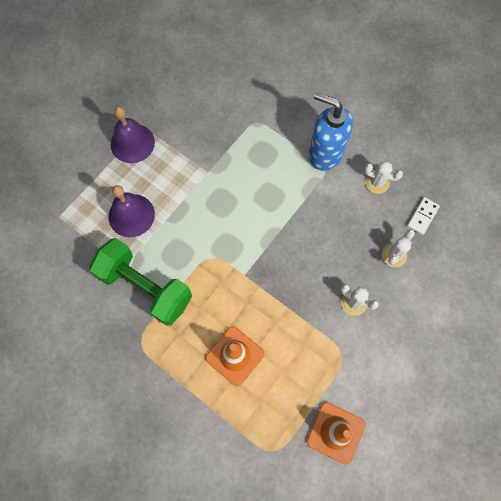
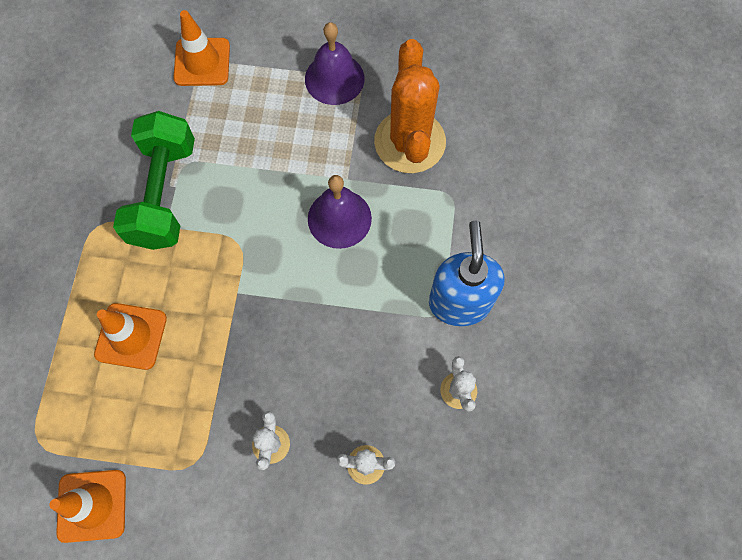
camera: 60 degrees right, 0 degrees up
(62, 216) = (202, 62): none -> orange traffic cone
(131, 215) = (243, 129): purple bell -> purple bell (339, 218)
(206, 124) = (409, 142): none -> orange cactus
(422, 216) = (445, 476): white domino -> none

